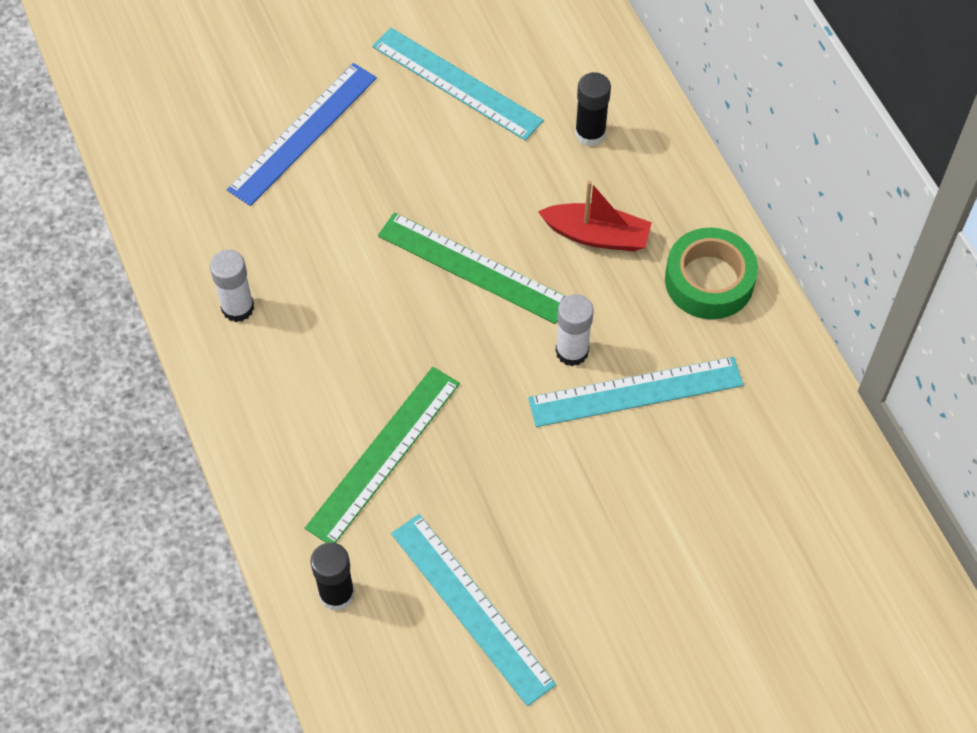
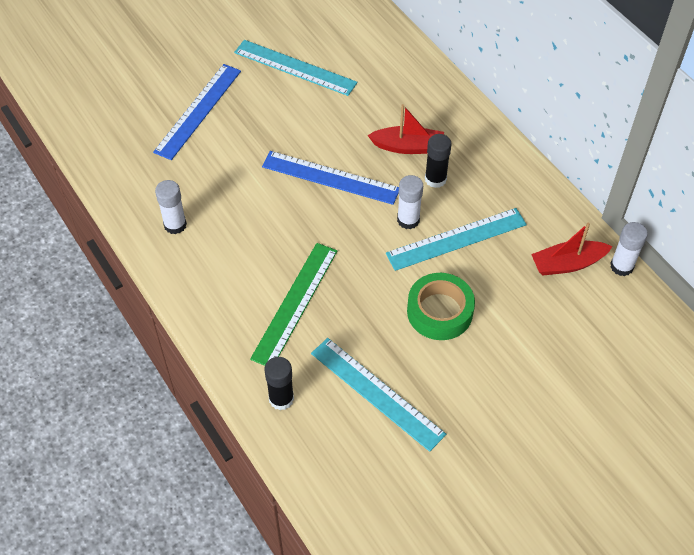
camera: 10 degrees left, 5 degrees down
(473, 268) = (330, 177): green ruler -> blue ruler
(590, 133) = (389, 86): black glue stick -> black glue stick (435, 179)
(709, 280) = (488, 164): green tape -> green tape (439, 311)
(789, 456) = (567, 264): none -> red boat
(868, 472) = (621, 266): none -> white glue stick

